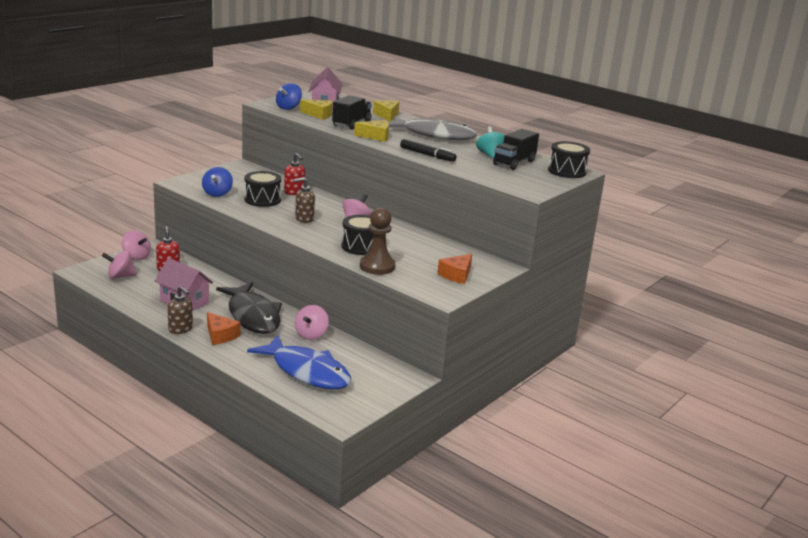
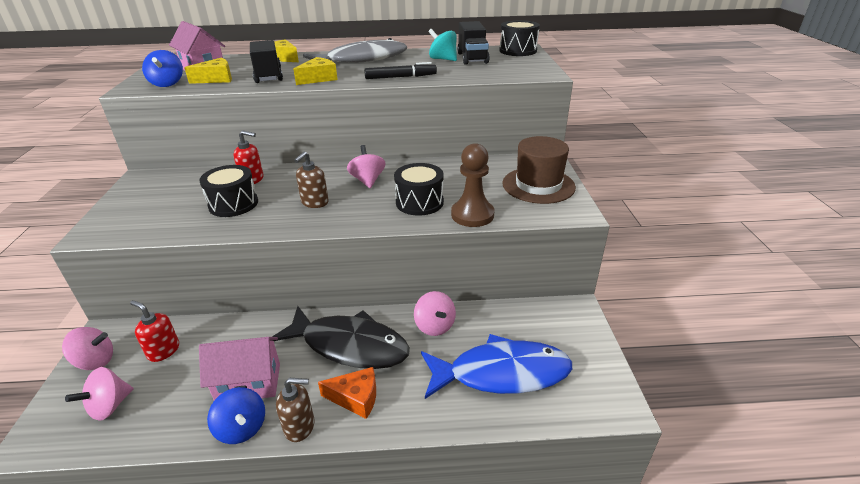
camera: 40 degrees left, 10 degrees up
(217, 193) = (167, 223): blue spinning top -> blue spinning top (242, 428)
(456, 275) = (538, 185): orange cheese -> brown hat

